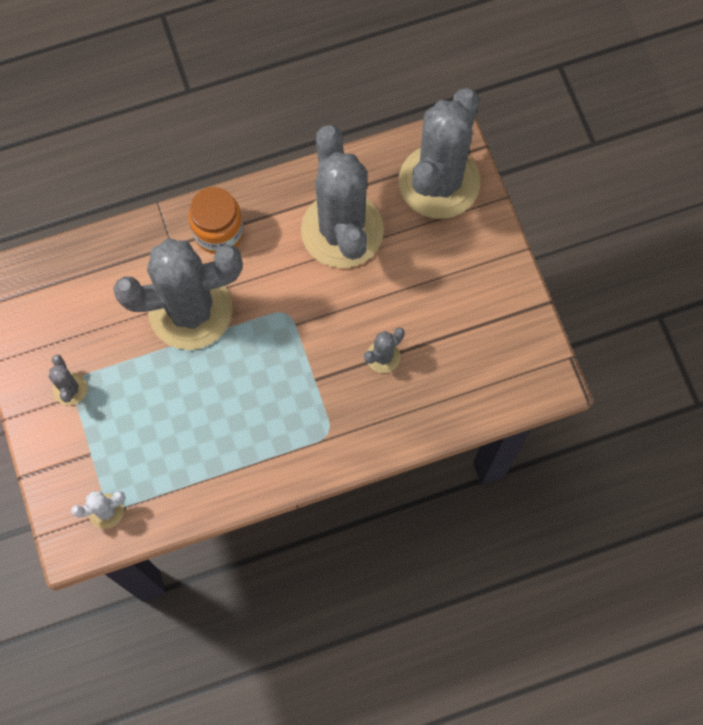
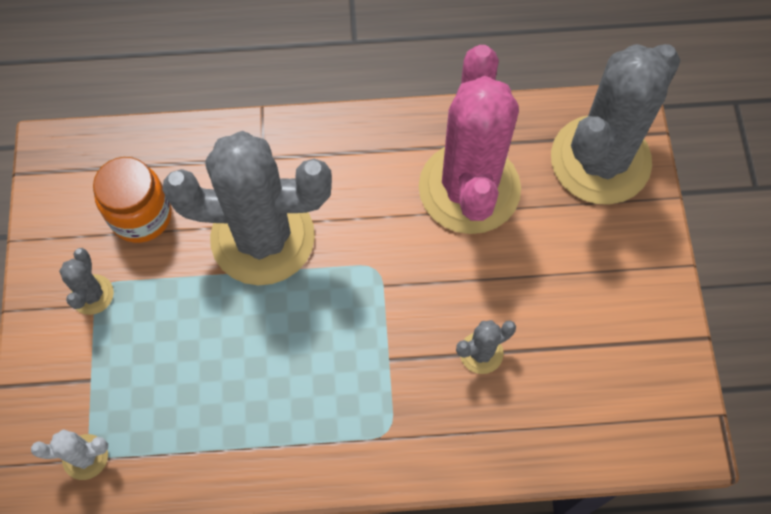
camera: 15 degrees right, 5 degrees down
(218, 232) = (322, 155): orange jar -> orange jar (141, 215)
(342, 230) = (469, 188): grey cactus -> pink cactus

